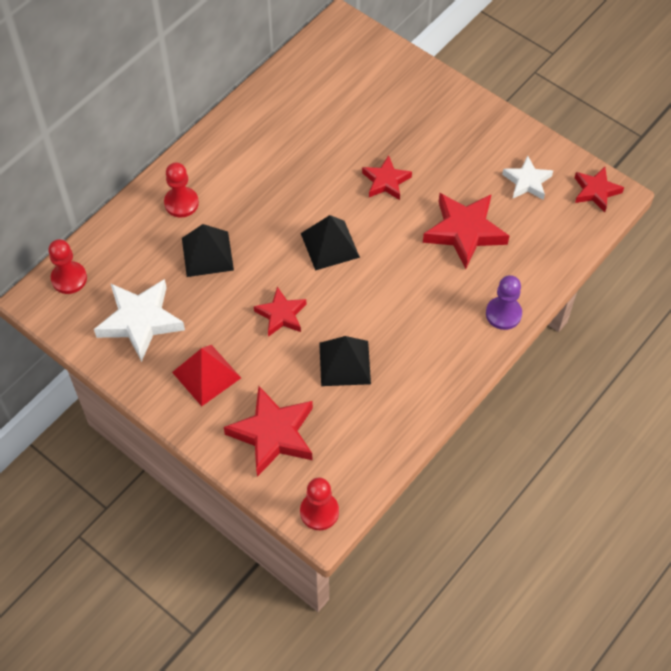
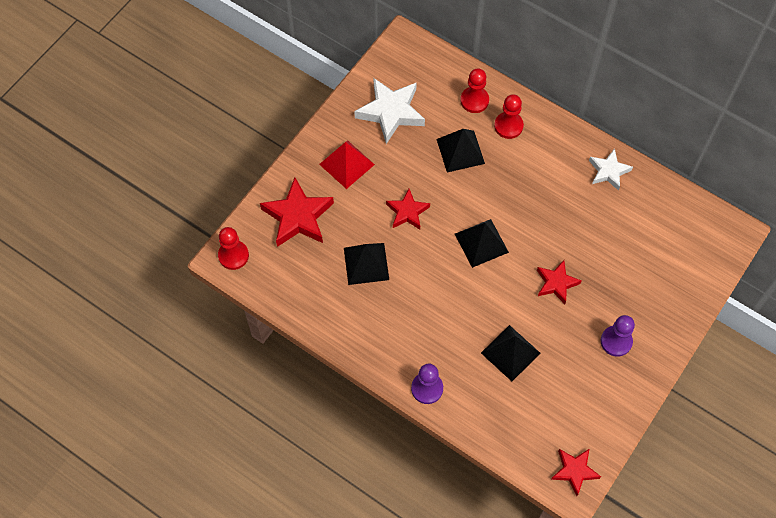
camera: 85 degrees right, 5 degrees up
(69, 278) = (424, 58): red pawn -> red pawn (474, 100)
(456, 138) = (616, 341): none -> purple pawn
(464, 232) = (510, 353): red star -> black pyramid
(527, 182) = (575, 407): white star -> white star (608, 171)

